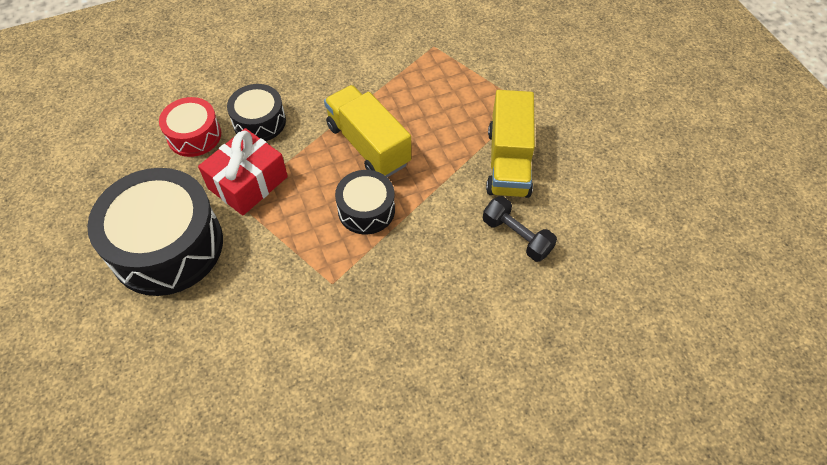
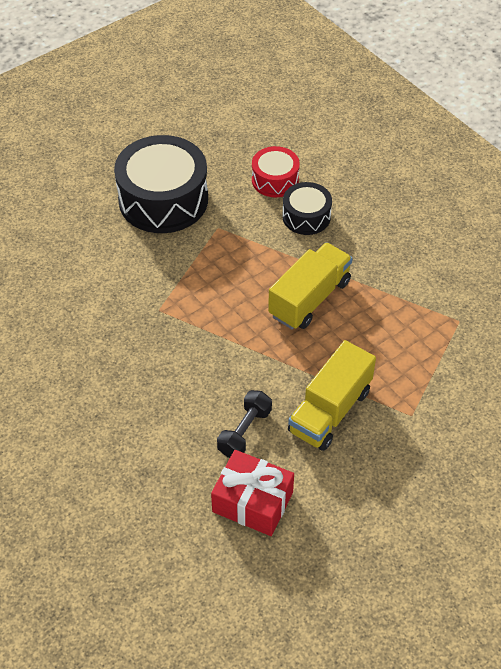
camera: 75 degrees right, 5 degrees down
(248, 182) = (239, 229): red gift -> red gift (252, 502)
(366, 210) = (237, 314): black drum -> none
(508, 162) = (330, 411): yellow truck -> yellow truck turned 45 degrees counterclockwise

